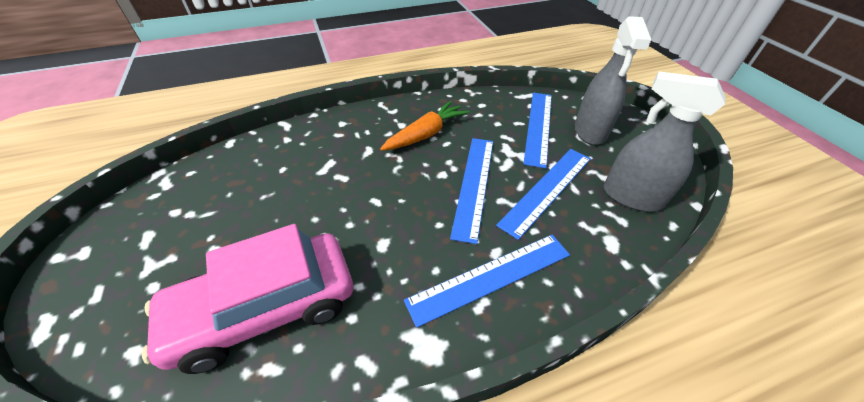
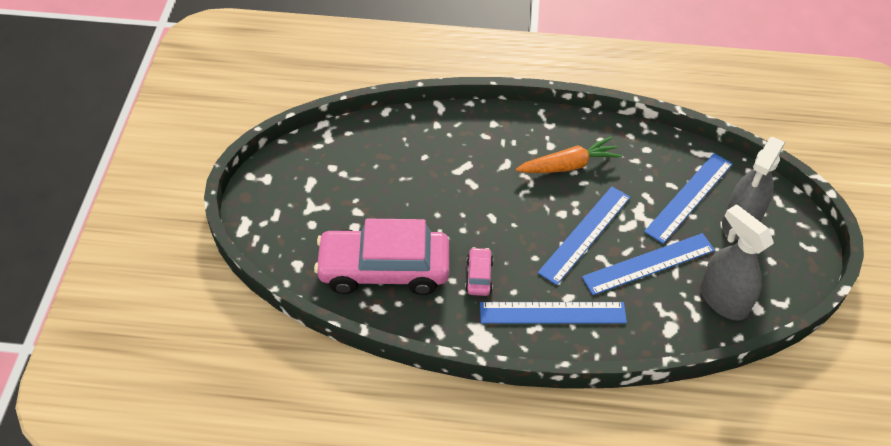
camera: 25 degrees right, 5 degrees up
(388, 268) = (479, 276): none -> pink car

